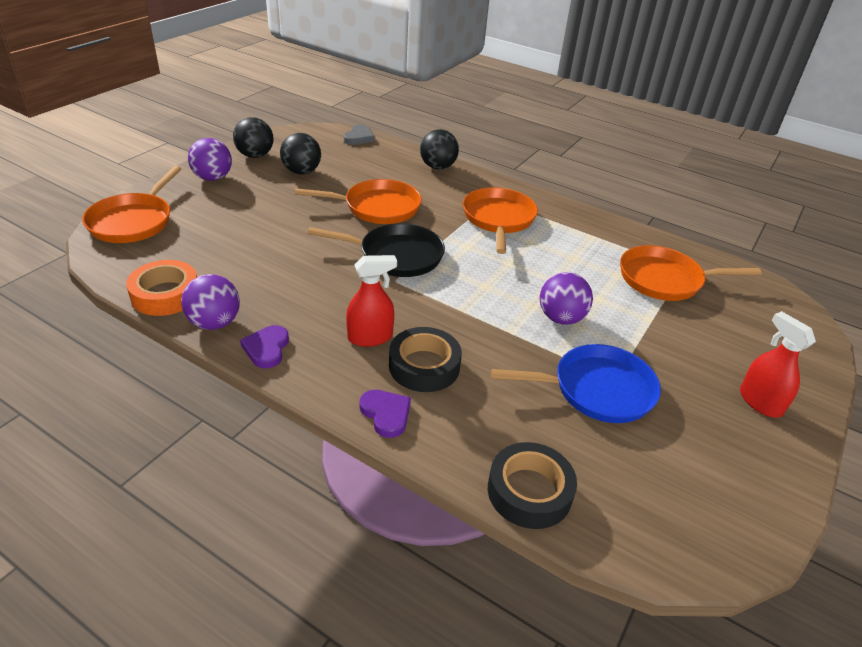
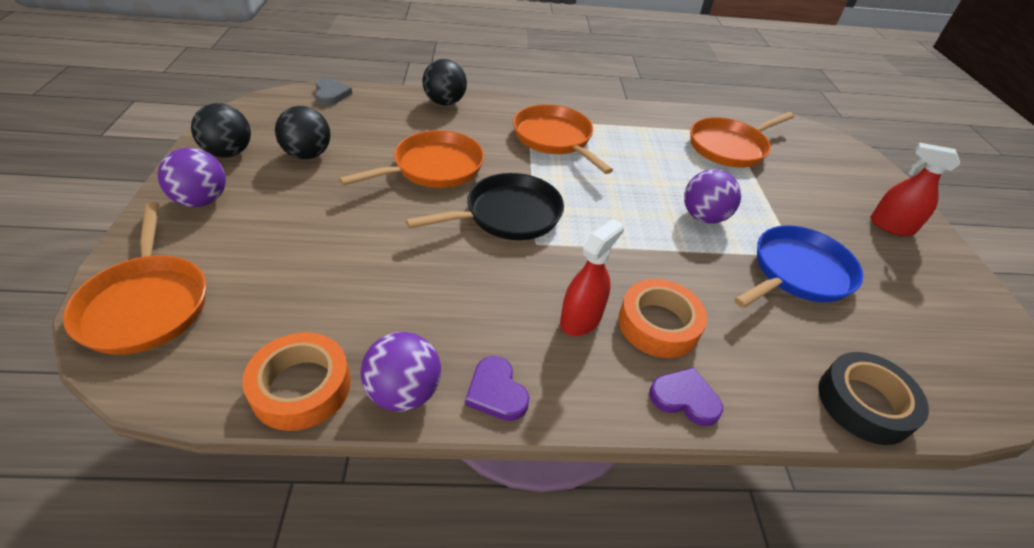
camera: 35 degrees left, 5 degrees up
(424, 366) = (658, 324): black tape -> orange tape

